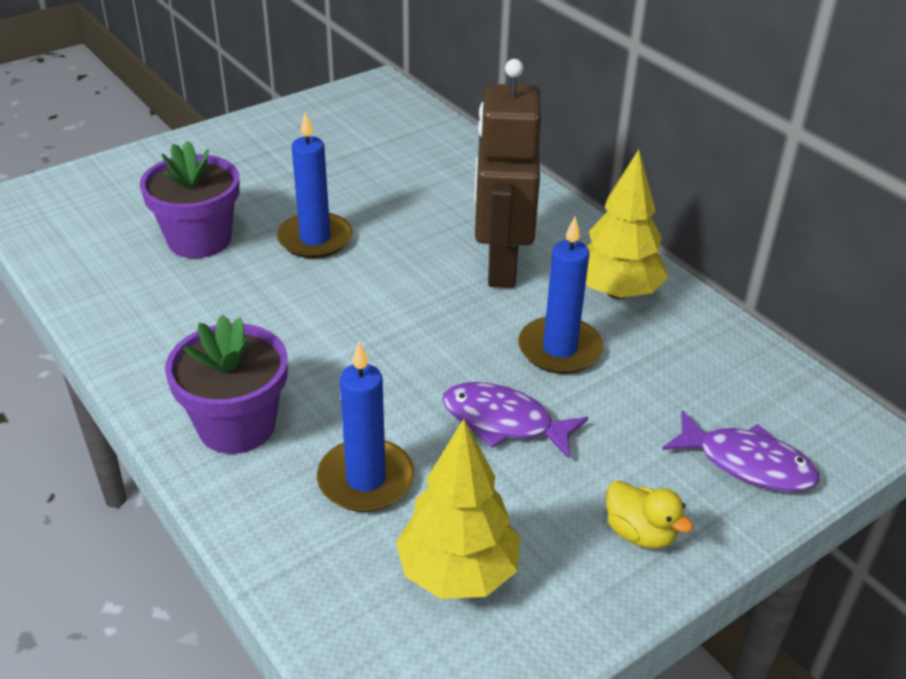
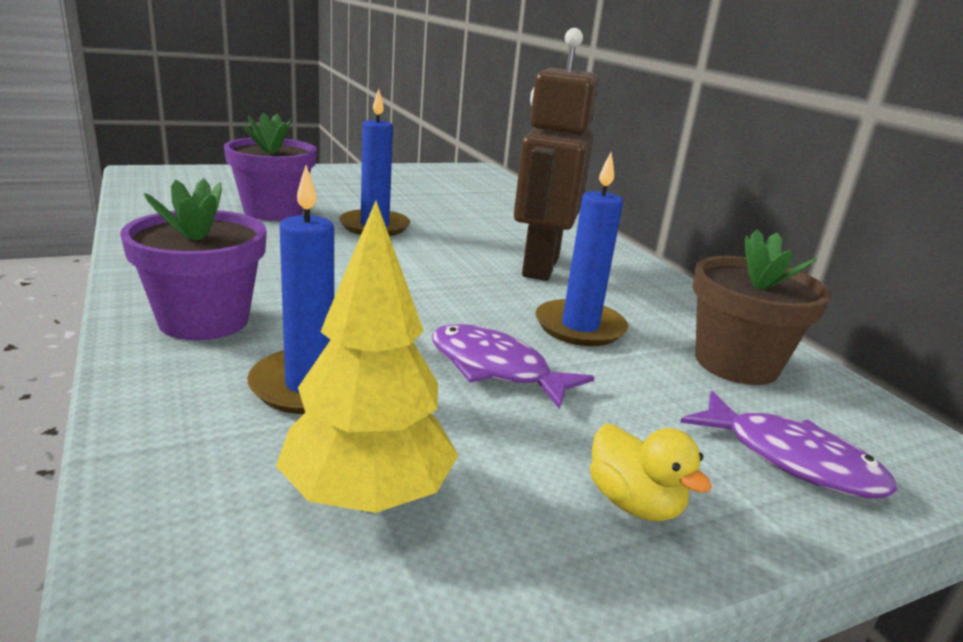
camera: 10 degrees right, 15 degrees down
(617, 292) = (653, 300): yellow tree -> none
(699, 363) = (736, 363): none -> brown flower pot

